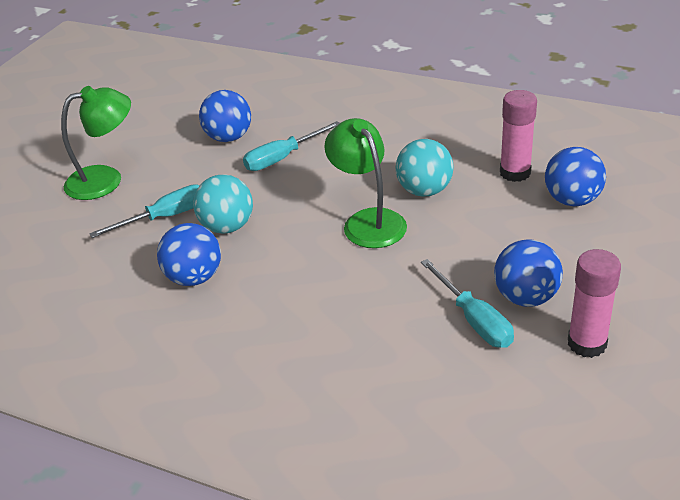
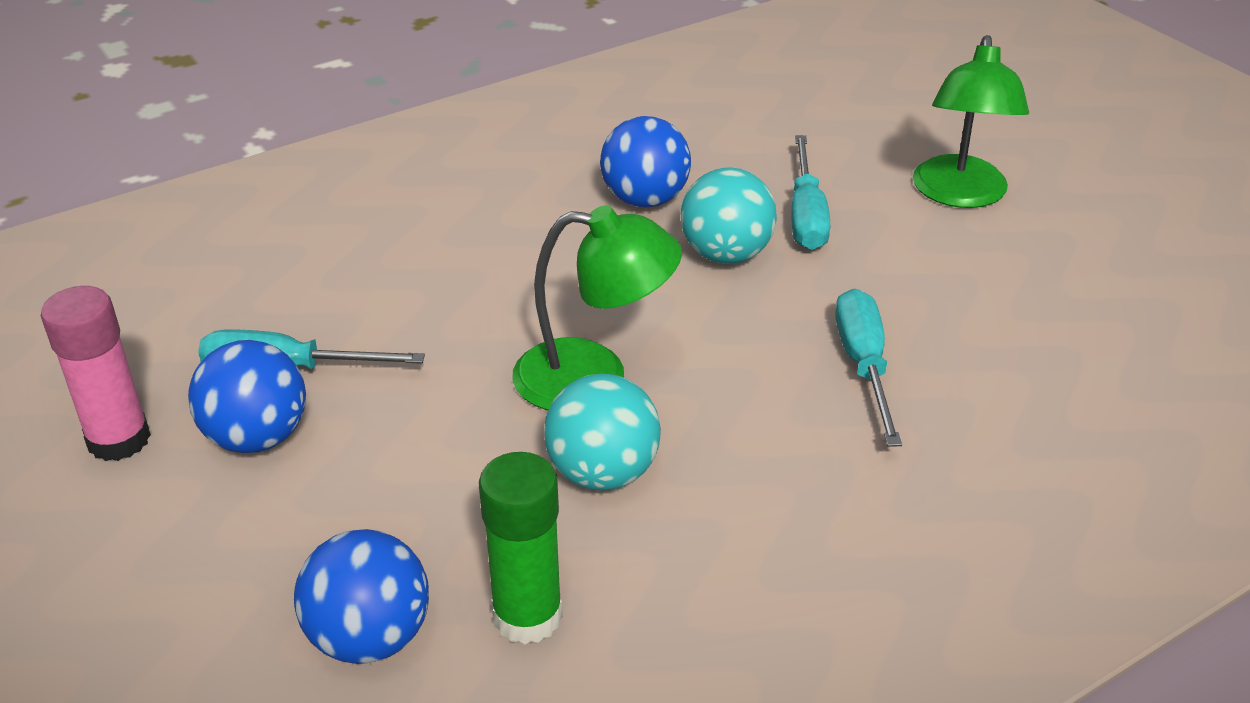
camera: 120 degrees right, 0 degrees up
(228, 138) = (987, 334): blue ball -> none
(515, 172) = (527, 616): pink glue stick -> green glue stick

